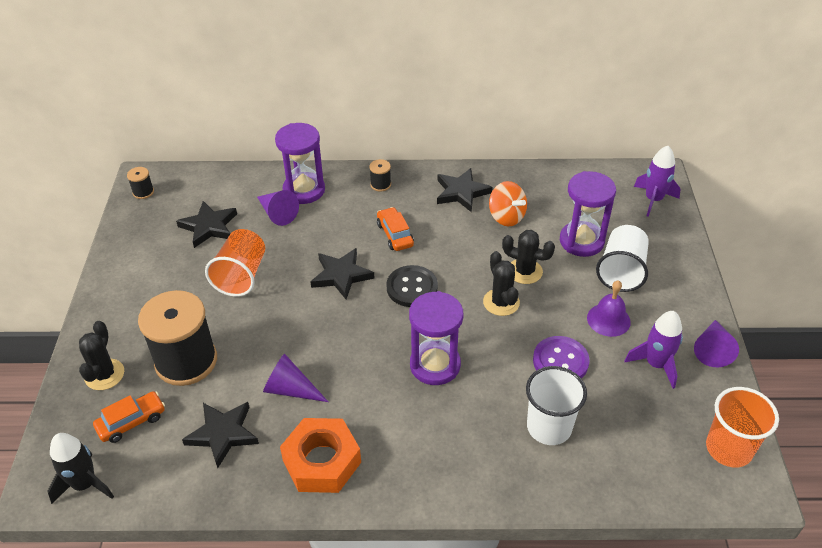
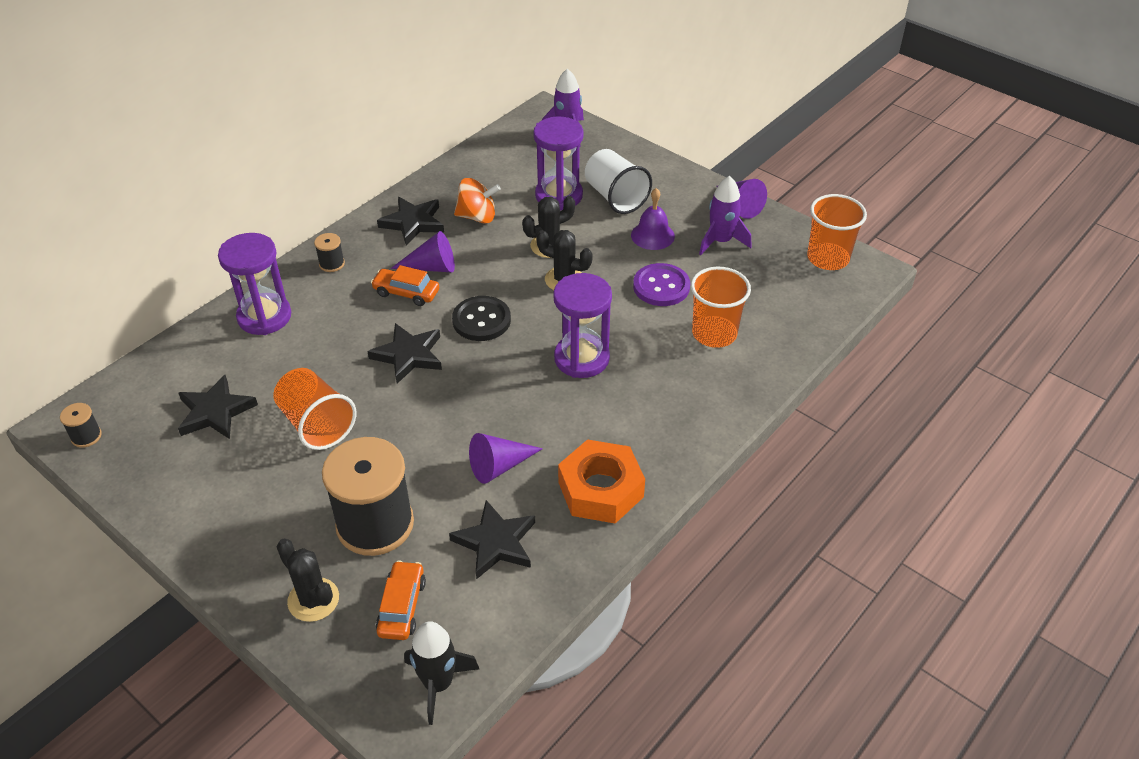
camera: 50 degrees left, 0 degrees up
(277, 213) = (269, 353): purple cone -> purple cone (431, 267)
(549, 427) = (714, 333): white cup -> orange cup

